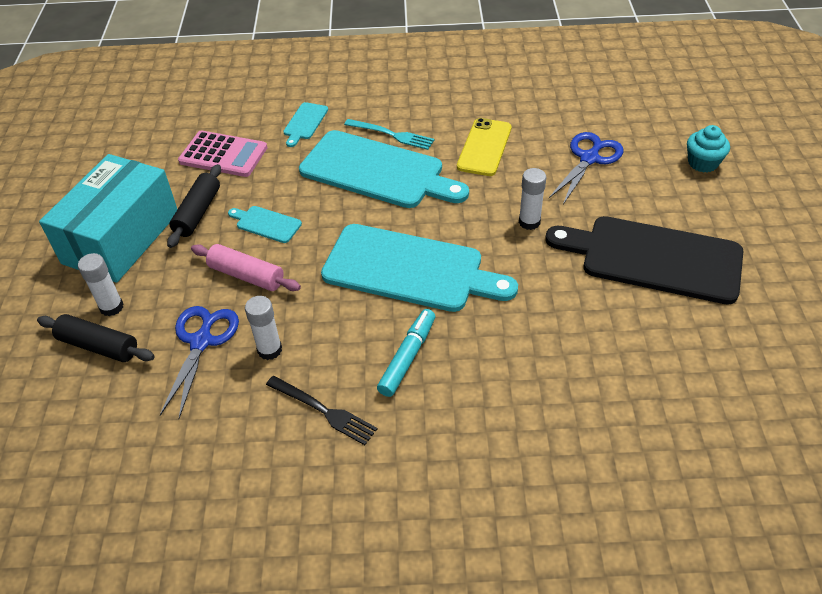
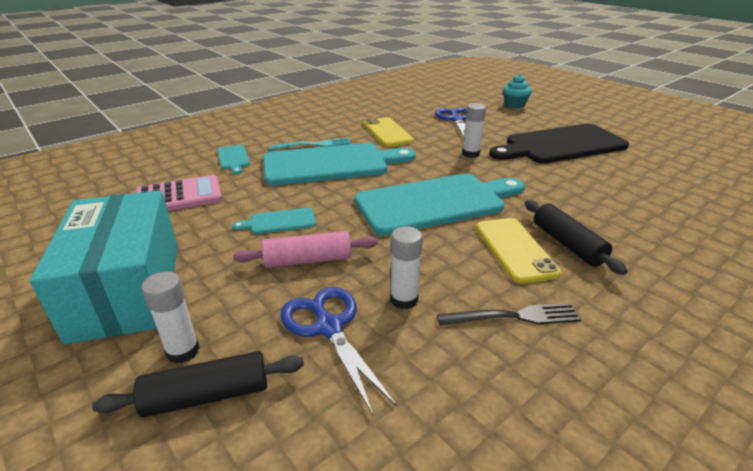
camera: 40 degrees left, 15 degrees down
(198, 213) = (199, 239): black rolling pin -> black rolling pin (567, 244)
(408, 357) = (515, 249): turquoise marker -> yellow phone

